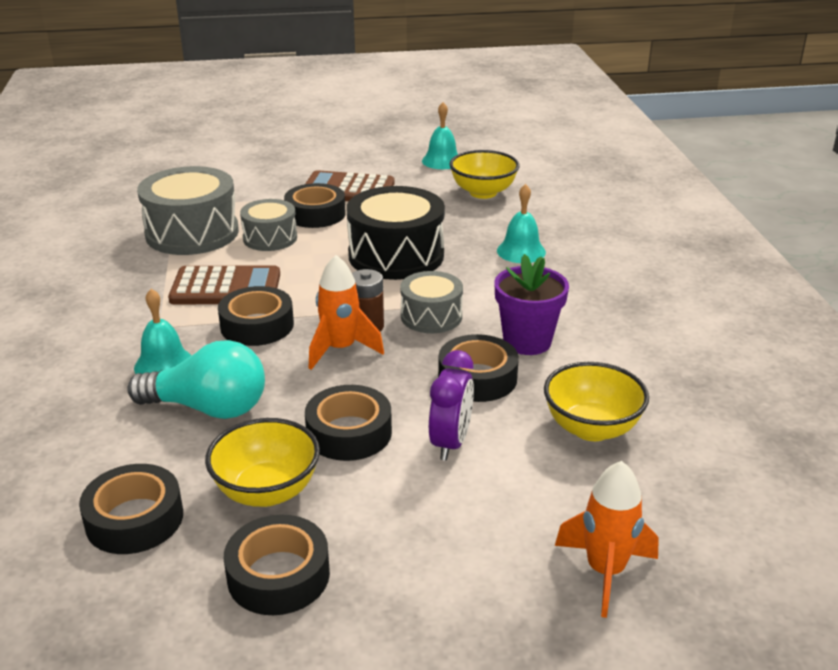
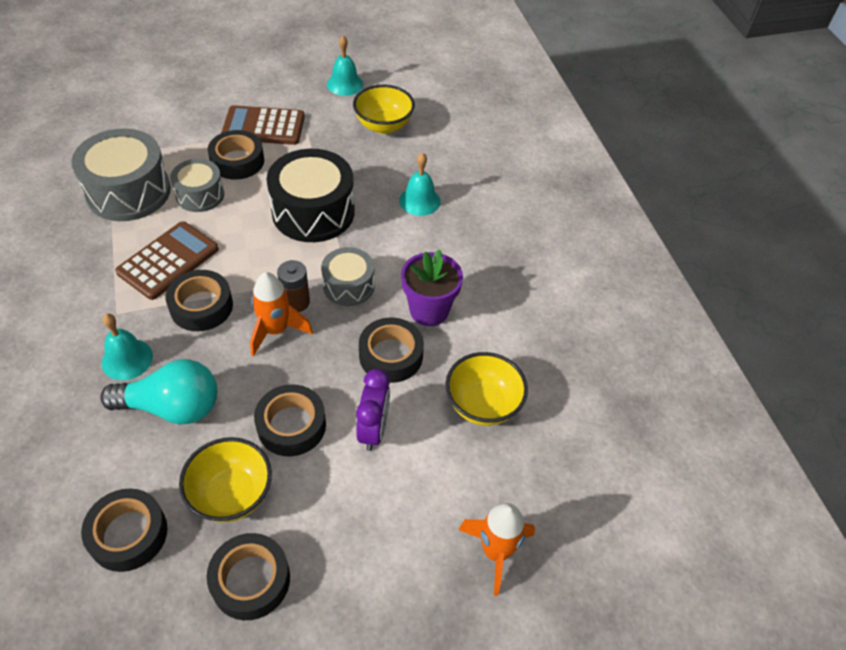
camera: 10 degrees left, 20 degrees up
(226, 287) = (168, 261): brown calculator -> brown calculator turned 45 degrees counterclockwise

